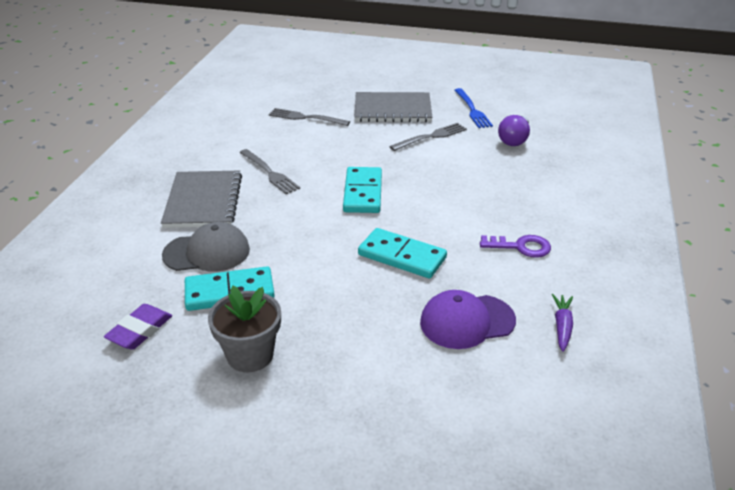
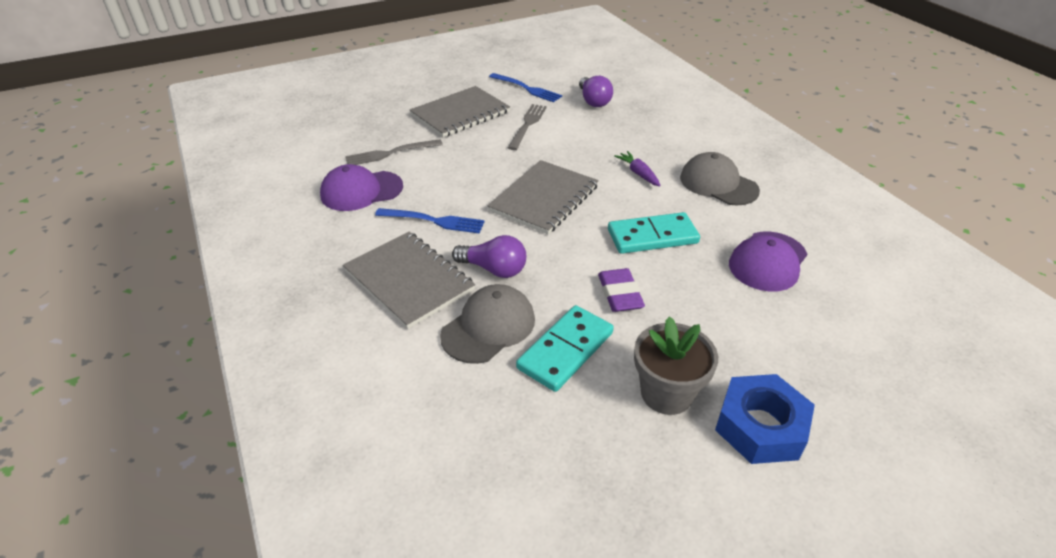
camera: 40 degrees left, 5 degrees up
(140, 330) = (540, 441): purple eraser -> purple eraser (620, 294)
(254, 134) = (361, 191): none -> purple cap
(261, 221) = (494, 269): none -> purple light bulb
(269, 173) = (433, 221): grey fork -> blue fork
(277, 414) = (760, 426): none -> blue nut
(363, 193) = (544, 199): turquoise domino -> grey notebook
(521, 247) = (718, 184): purple key -> grey cap
(562, 326) = (824, 229): purple carrot -> purple carrot (638, 173)

